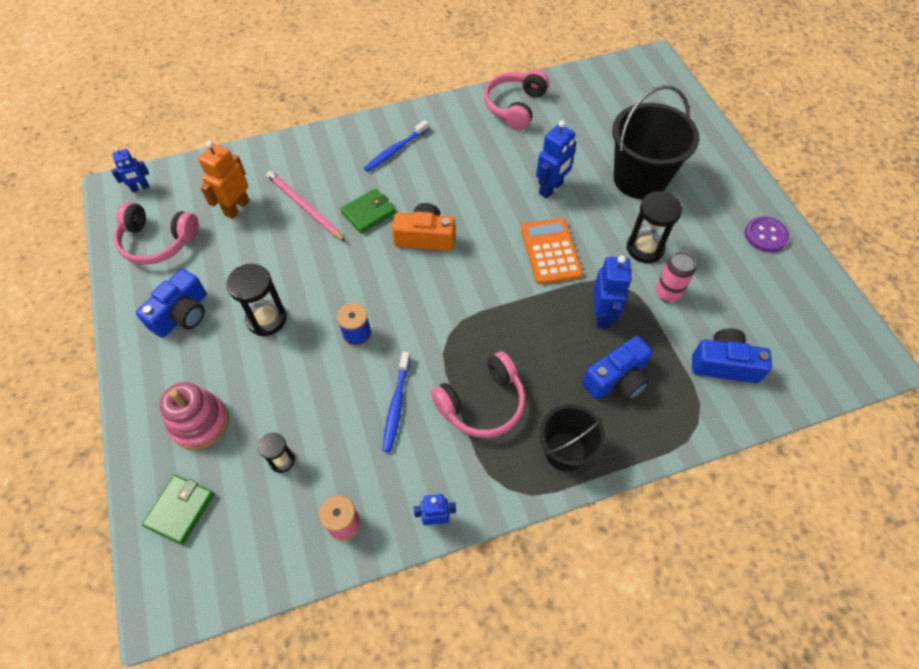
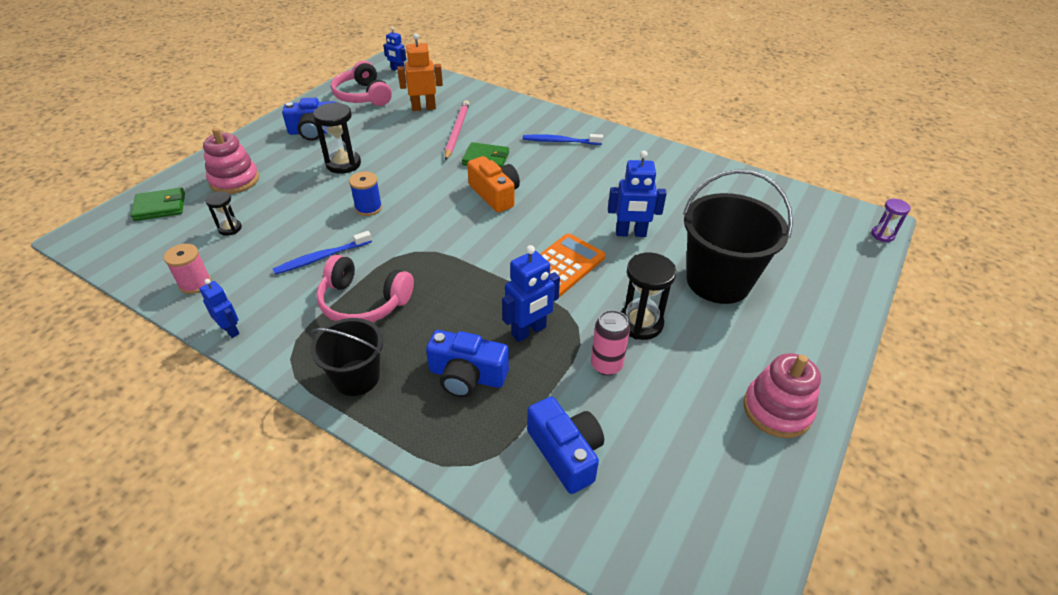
camera: 50 degrees right, 15 degrees down
(515, 106) = (690, 173): pink headphones -> none
(668, 68) = (882, 235): none -> purple hourglass
(765, 235) = (777, 410): purple button -> pink stacking toy

